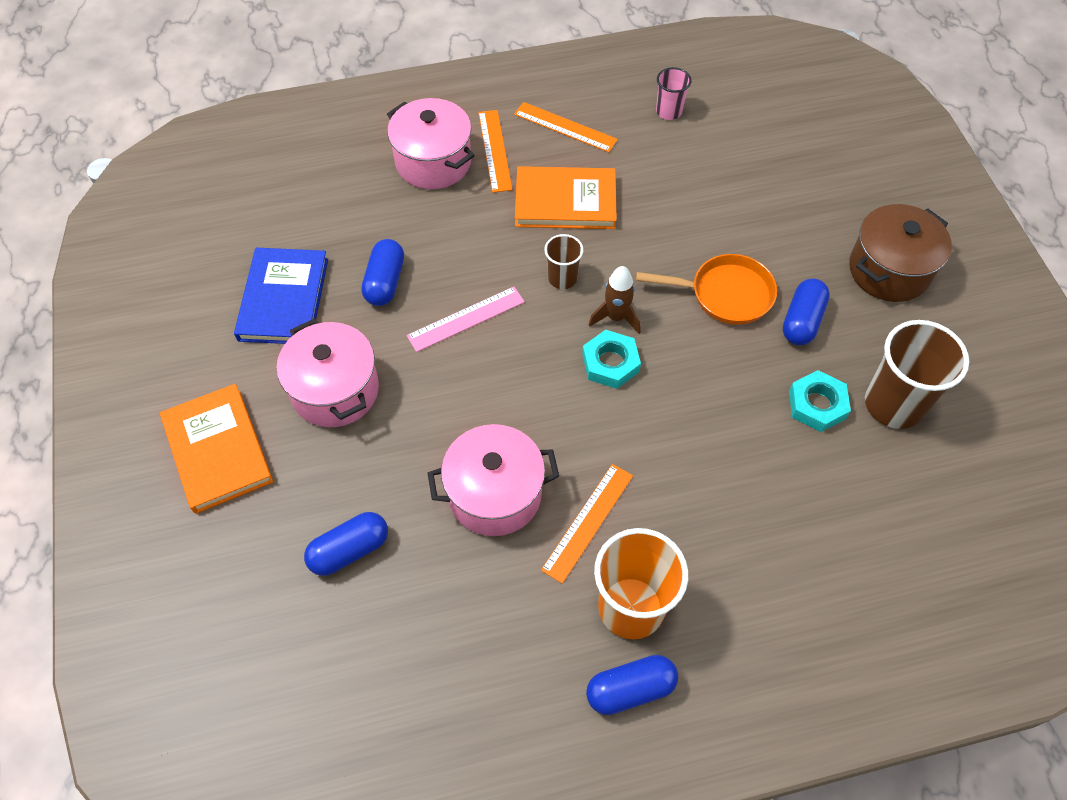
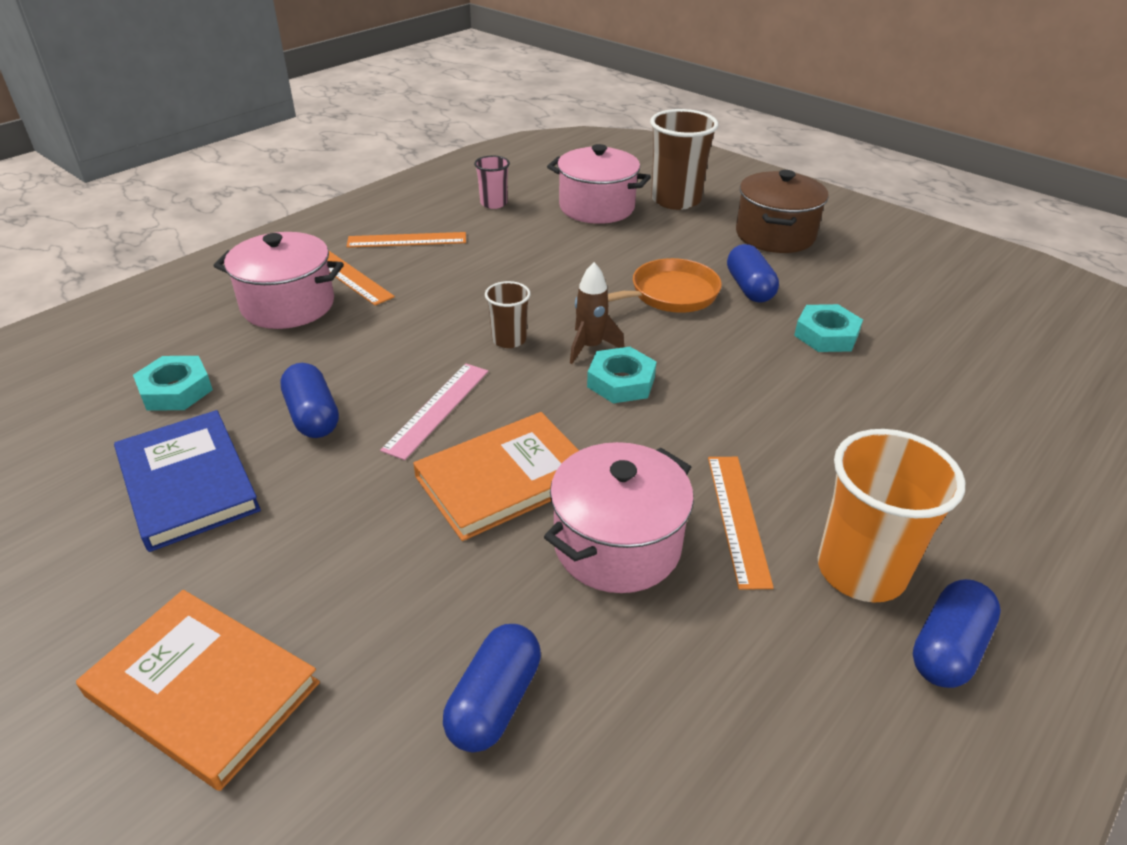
camera: 35 degrees left, 20 degrees down
(317, 212) = (176, 390): none -> turquoise nut
(335, 390) = (331, 540): pink pot -> pink pot (596, 207)
(565, 202) = (457, 287): orange book -> orange book (504, 479)
(893, 404) = (879, 310): brown cup -> brown cup (675, 200)

